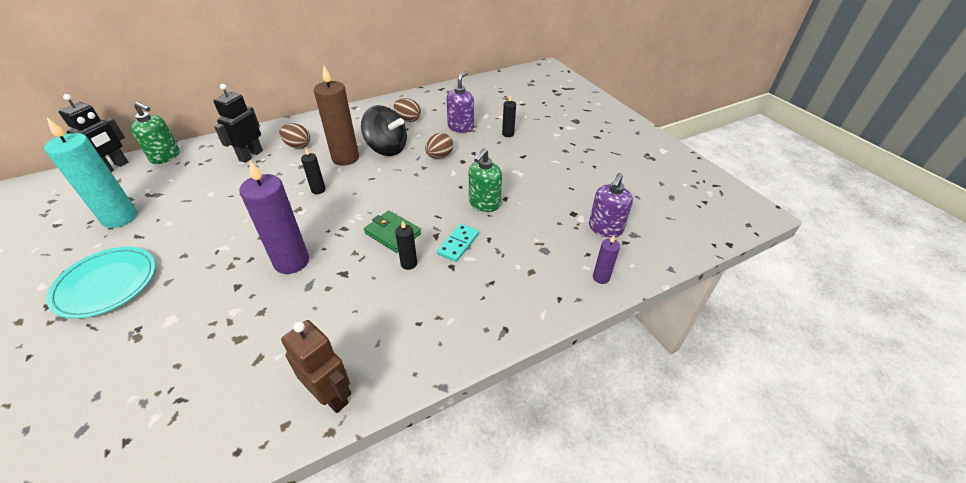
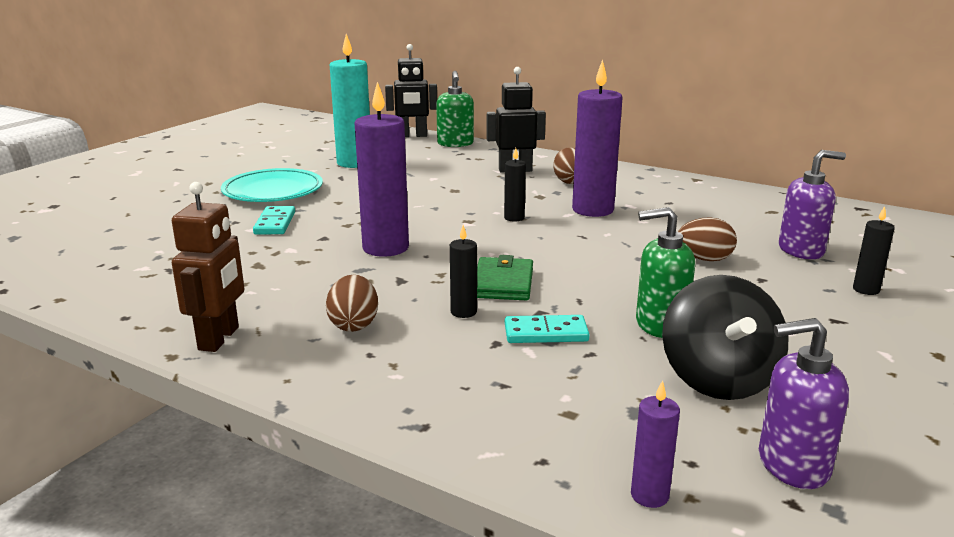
camera: 60 degrees right, 20 degrees down
(175, 304) = (275, 223): none -> turquoise domino
(345, 158) = (593, 210): brown candle -> purple candle
(387, 148) = (654, 223): black spinning top -> black spinning top (718, 379)
(408, 119) = (740, 214): brown egg -> brown egg (354, 325)

